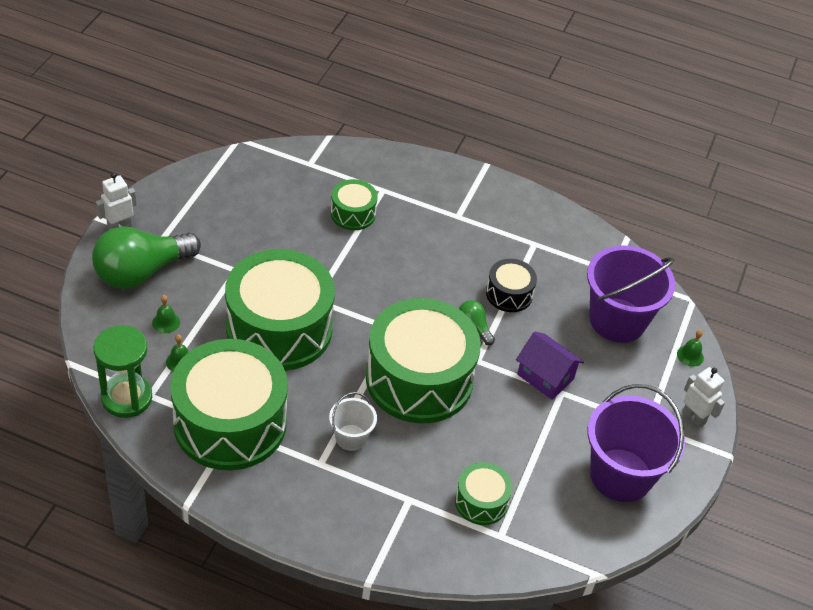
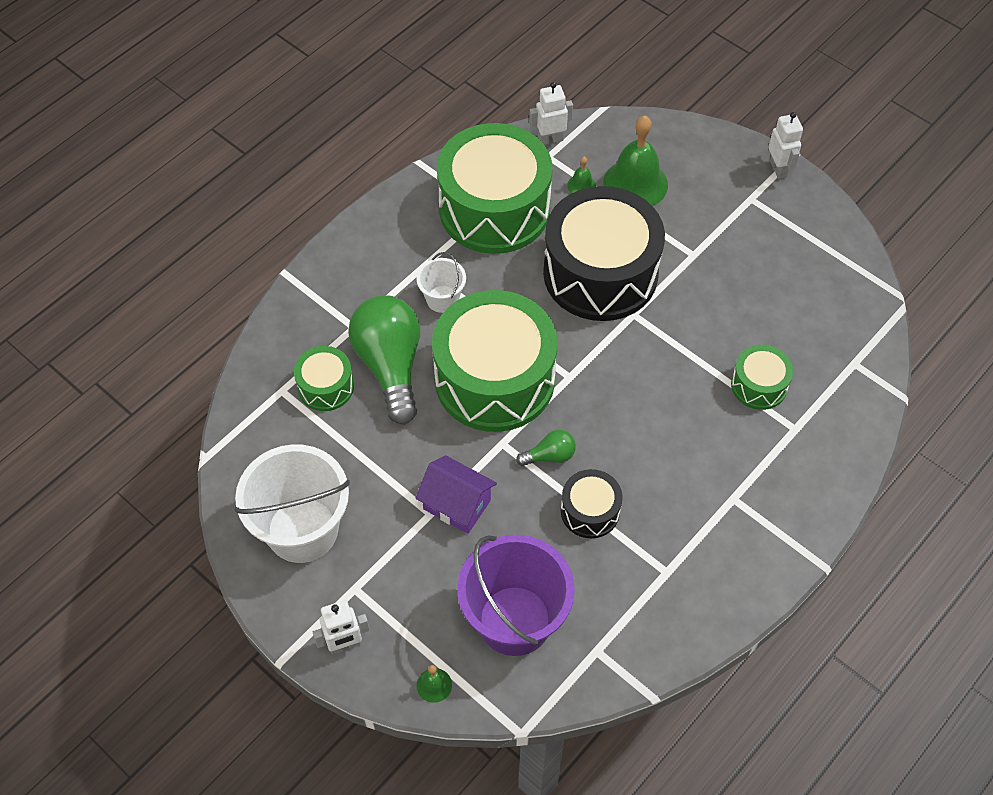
camera: 115 degrees right, 10 degrees up
(127, 398) = (550, 139): green hourglass -> white robot
(141, 272) = (709, 176): green light bulb -> green light bulb (390, 366)
(166, 322) = (635, 183): green bell -> green bell, size x2.26
(279, 329) = (600, 273): green drum -> black drum
(545, 377) = (457, 504): purple house -> purple house turned 60 degrees clockwise
(621, 475) = (302, 530): purple bucket -> white bucket

